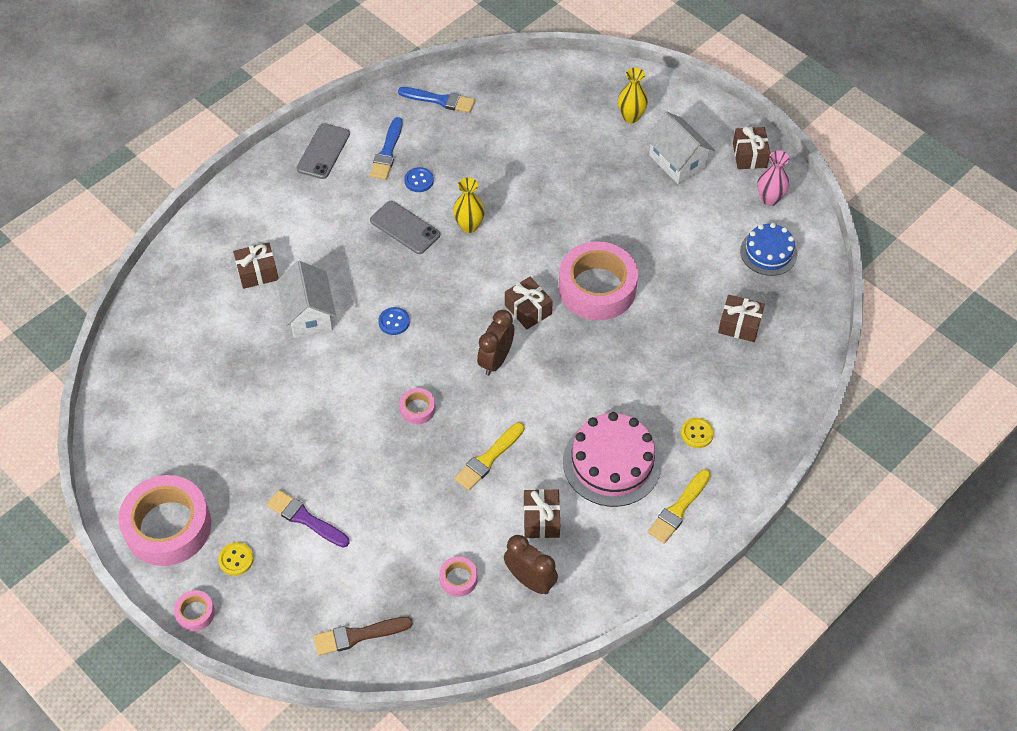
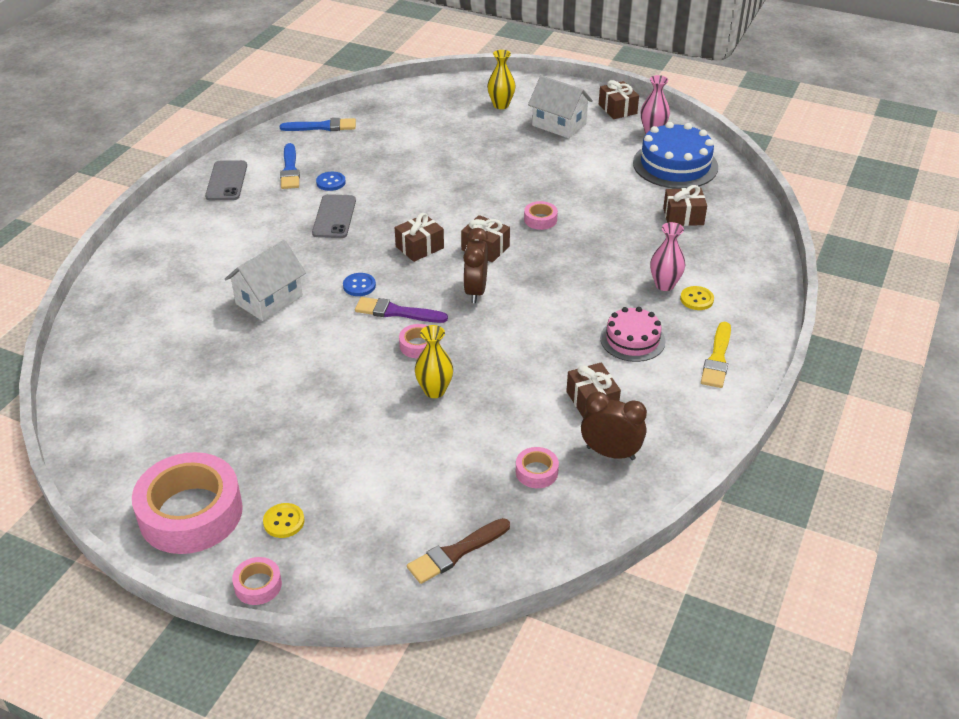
camera: 20 degrees left, 15 degrees down
(257, 272) = (199, 280): brown gift -> brown gift (419, 247)
(305, 518) = (345, 464): purple brush -> purple brush (396, 312)
(309, 314) = (269, 299): white house -> white house turned 75 degrees clockwise
(405, 228) = (334, 217): grey phone -> grey phone turned 75 degrees clockwise
(469, 226) = (396, 203): yellow vase -> yellow vase (434, 391)
(488, 459) = (511, 366): yellow brush -> none
(597, 288) = (540, 219): pink tape -> pink tape, size x0.43
(612, 462) = (632, 339): pink cake -> pink cake, size x0.63
(675, 406) = (664, 285): none -> pink vase
(768, 252) = (675, 165): blue cake -> blue cake, size x1.58

